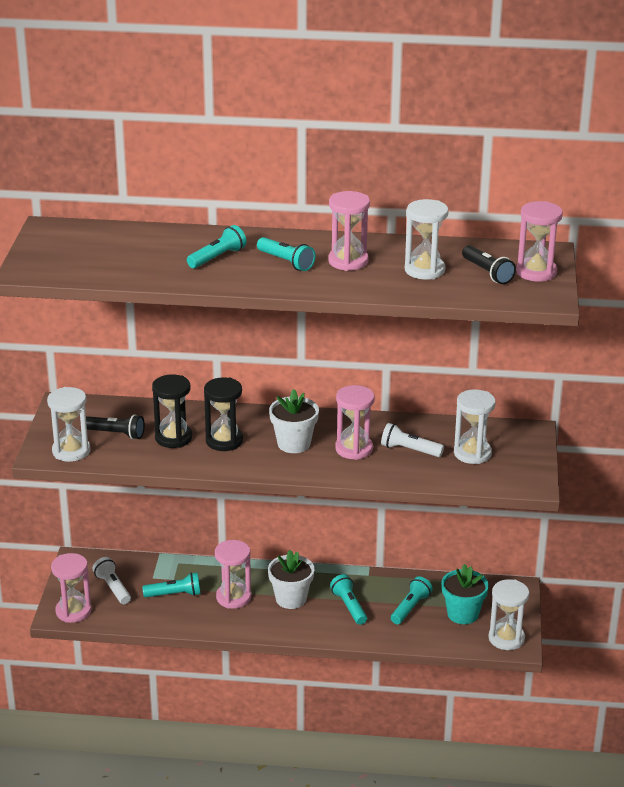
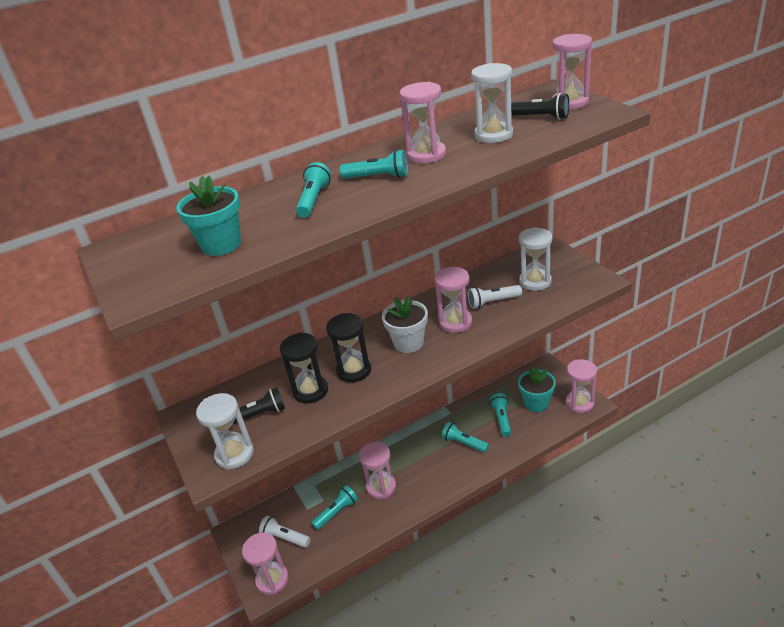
camera: 30 degrees left, 5 degrees up
(116, 260) = (221, 244): none -> turquoise flower pot
(291, 599) = (421, 462): white flower pot -> none
(506, 638) = (579, 403): white hourglass -> pink hourglass

